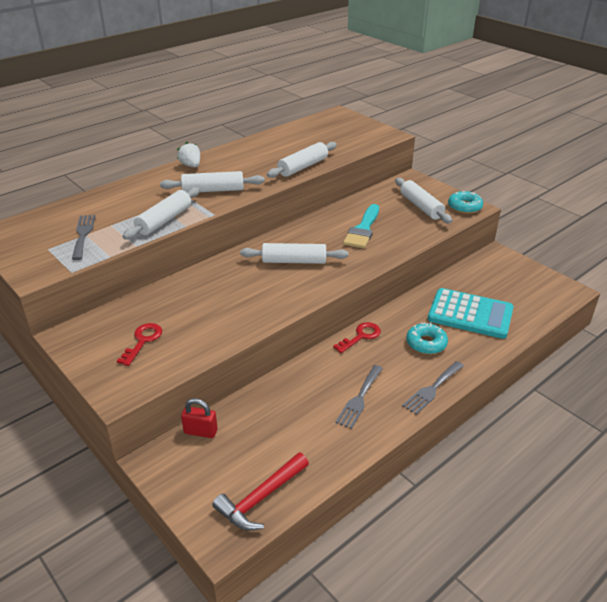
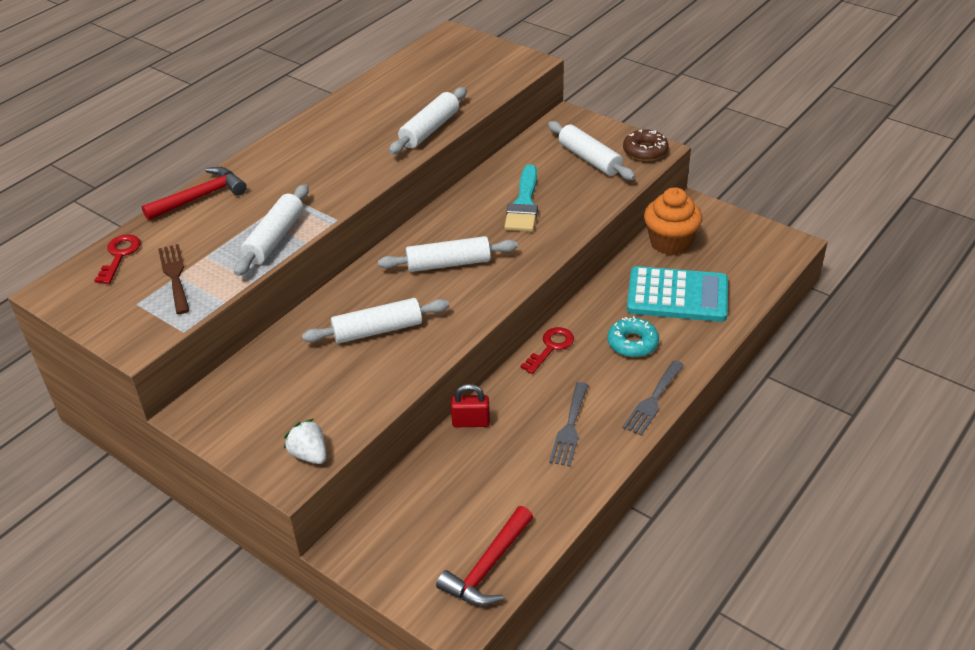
camera: 10 degrees left, 5 degrees up
(83, 234) = (175, 276): grey fork -> brown fork
(124, 188) = (200, 197): none -> red hammer
(142, 341) = (293, 404): red key -> red key (119, 255)
(191, 165) = (277, 148): white strawberry -> white strawberry (309, 454)
(200, 432) = (391, 503): red padlock -> red padlock (471, 422)
(213, 190) = (322, 183): white rolling pin -> white rolling pin (378, 330)
(464, 207) = (645, 151): turquoise donut -> brown donut
(473, 276) = (670, 243): none -> orange cupcake

